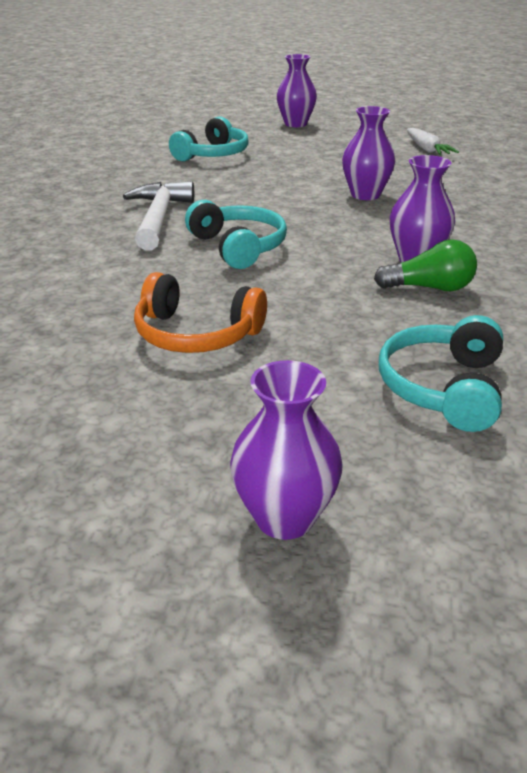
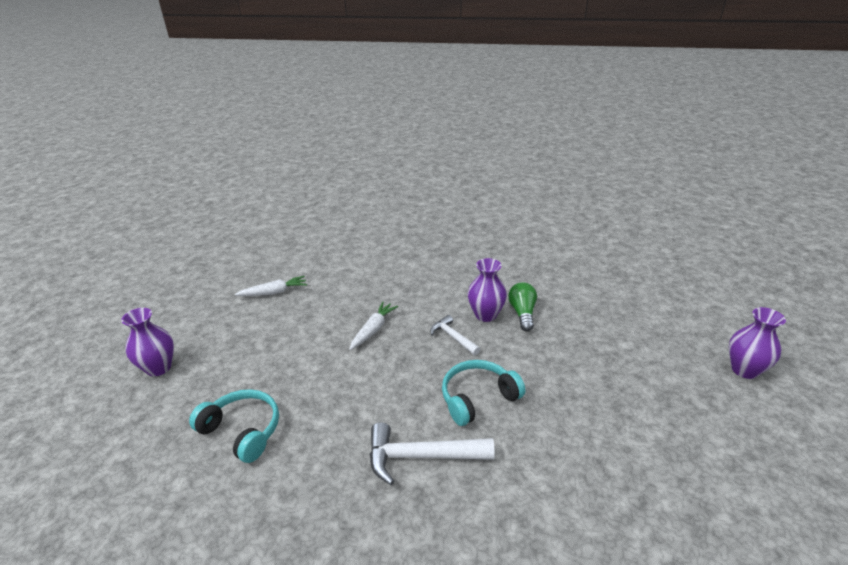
camera: 90 degrees left, 0 degrees up
(196, 334) = (612, 411): orange headphones -> none
(357, 237) = (453, 337): none -> white hammer
(365, 195) = (373, 330): purple vase -> white carrot
(443, 388) = (624, 318): turquoise headphones -> none

